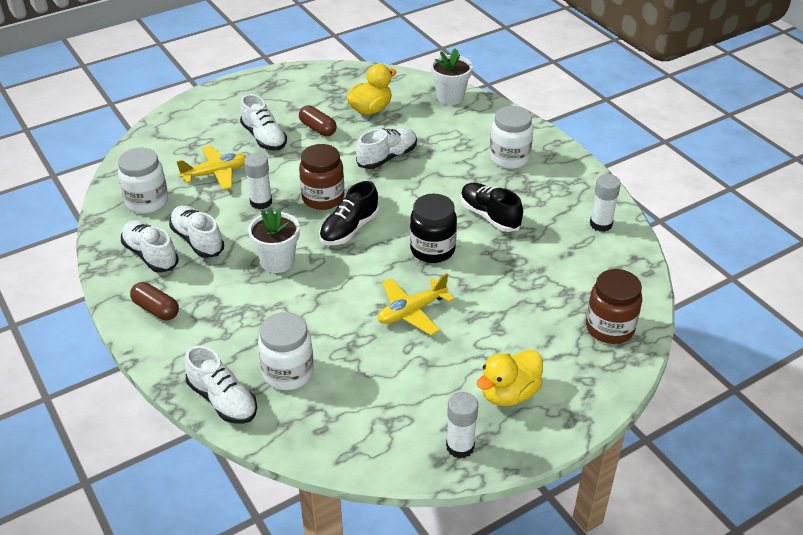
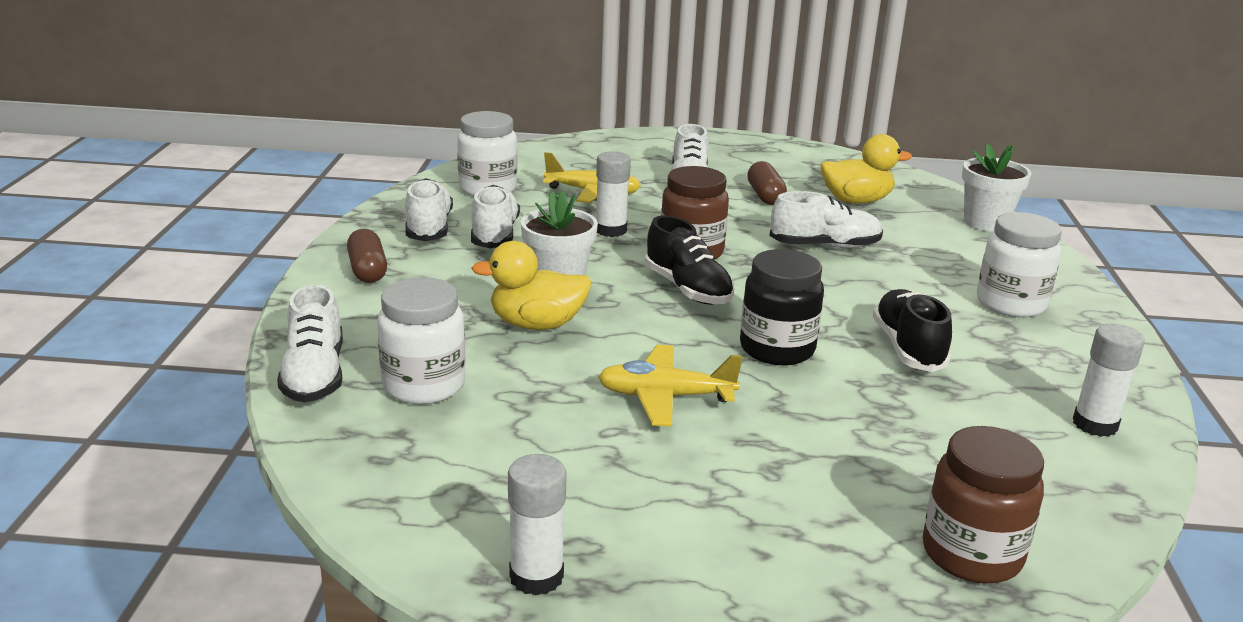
camera: 35 degrees right, 15 degrees down
(349, 229) = (687, 289): black shoe -> black shoe turned 105 degrees counterclockwise
(509, 393) = (694, 552): yellow duck -> yellow duck (537, 324)

